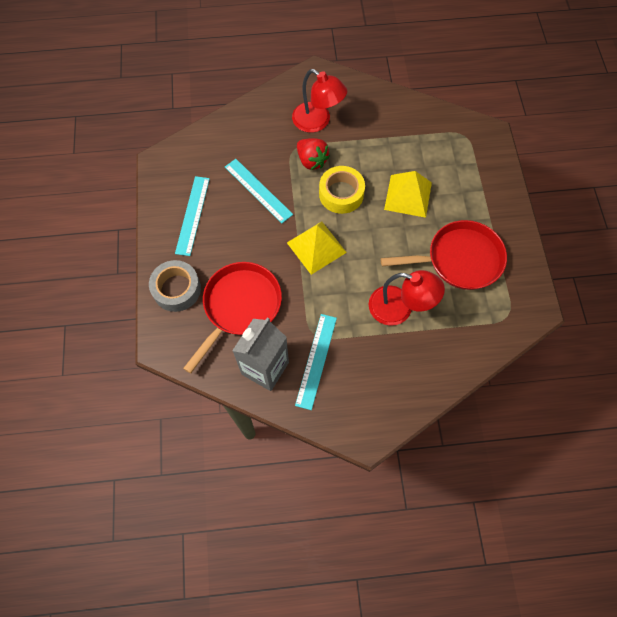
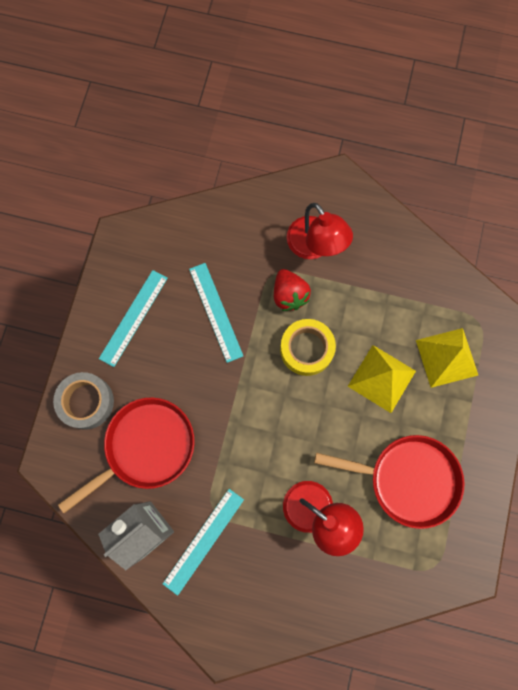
camera: 20 degrees right, 10 degrees up
(316, 247) = (254, 406): yellow pyramid -> yellow pyramid (447, 357)

